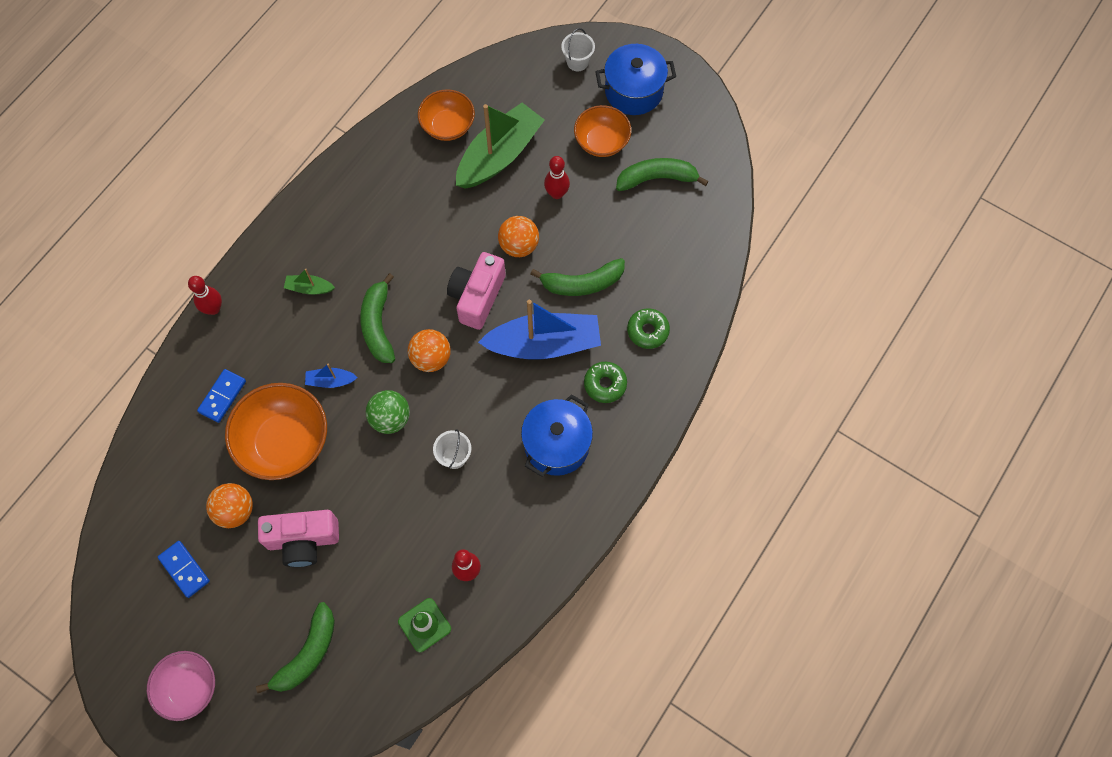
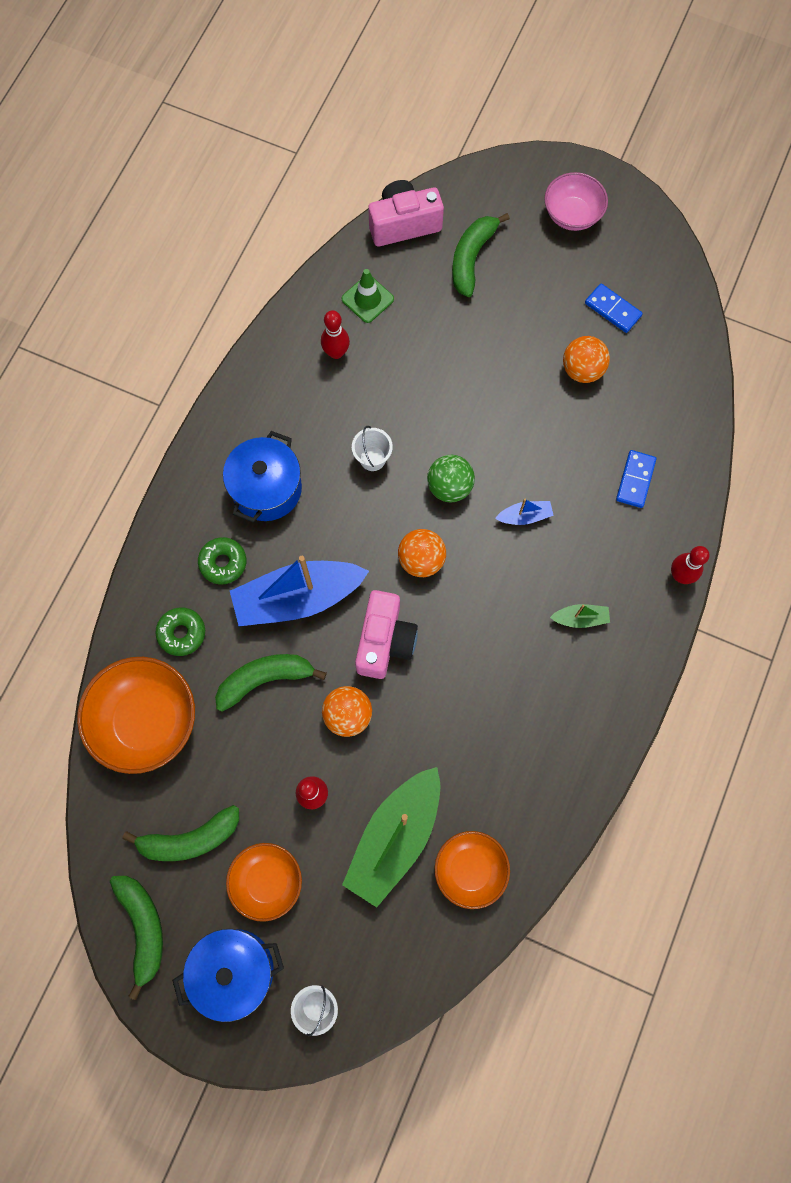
camera: 170 degrees right, 5 degrees up
(284, 442) = (554, 444): orange bowl -> orange bowl (146, 720)
(303, 540) = (505, 353): pink camera -> pink camera (404, 224)
(378, 325) = (489, 588): green banana -> green banana (143, 928)

